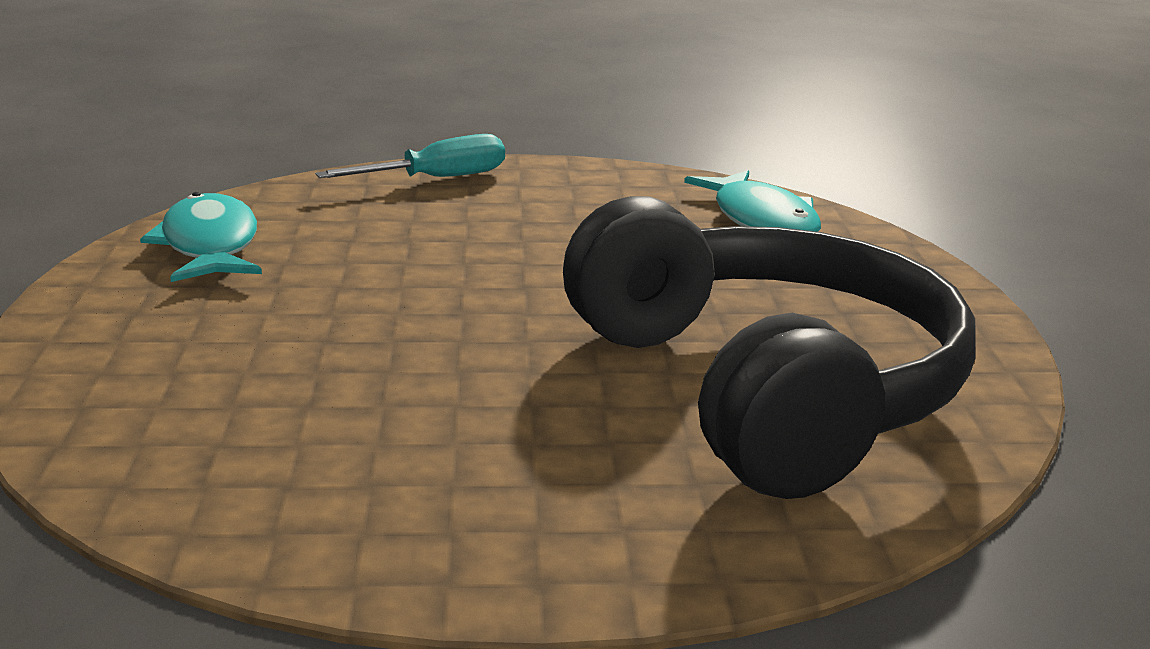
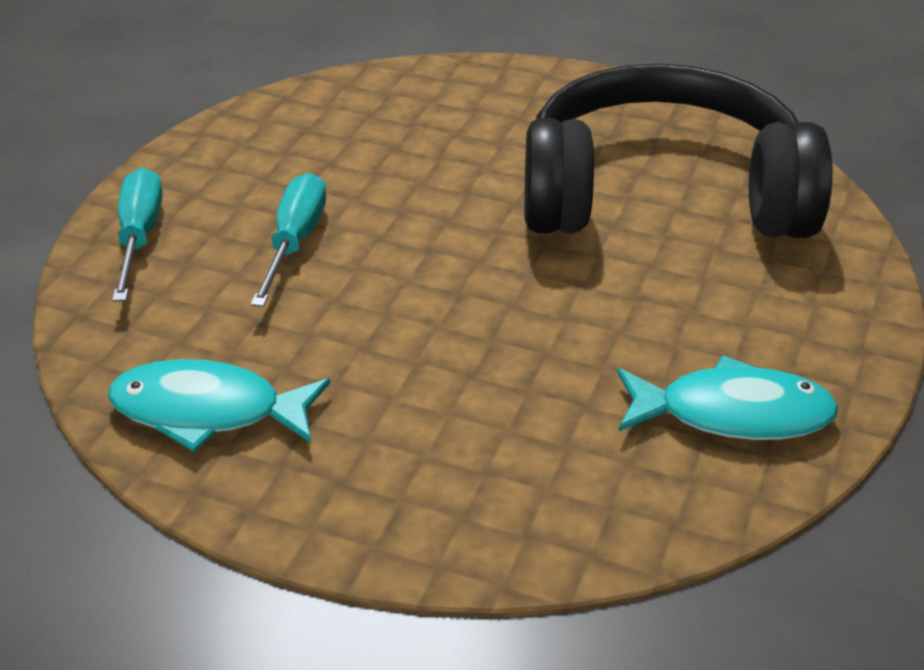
camera: 65 degrees left, 15 degrees up
(481, 231) = (294, 242): none -> turquoise screwdriver
(761, 220) = (378, 104): turquoise fish -> turquoise fish (732, 414)

